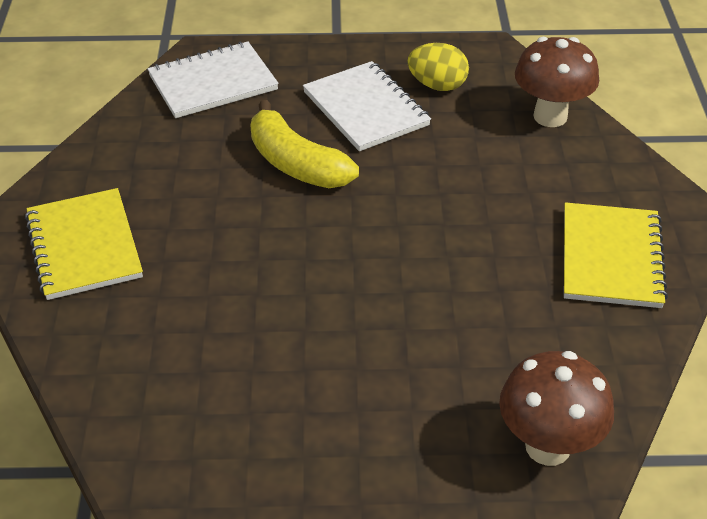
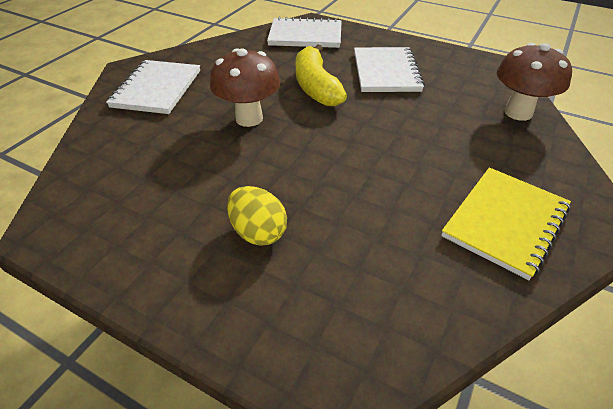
camera: 30 degrees right, 0 degrees up
(84, 246) = (157, 89): yellow notebook -> white notebook
(437, 85) = (445, 73): yellow egg -> yellow egg (258, 232)
(548, 446) = (337, 351): brown mushroom -> brown mushroom (249, 118)

